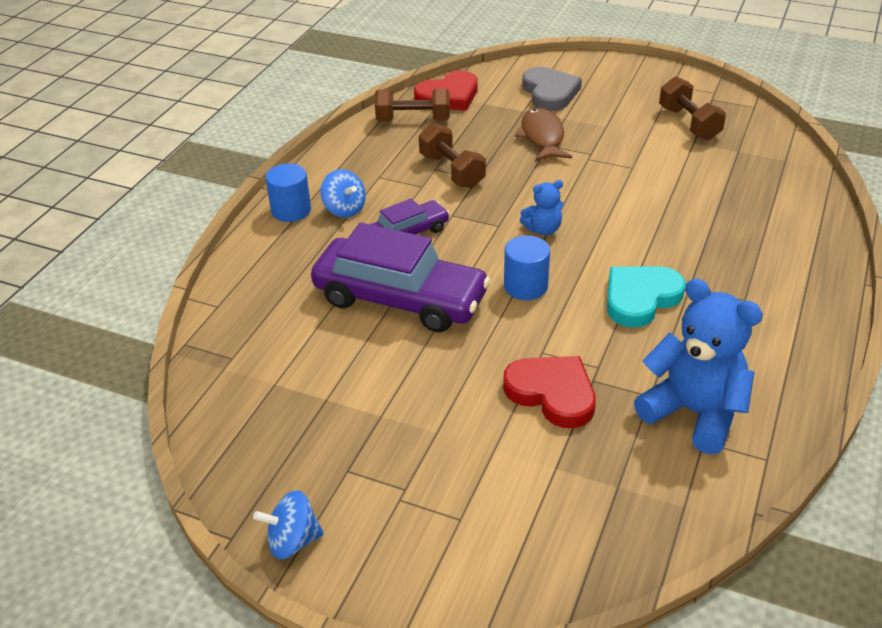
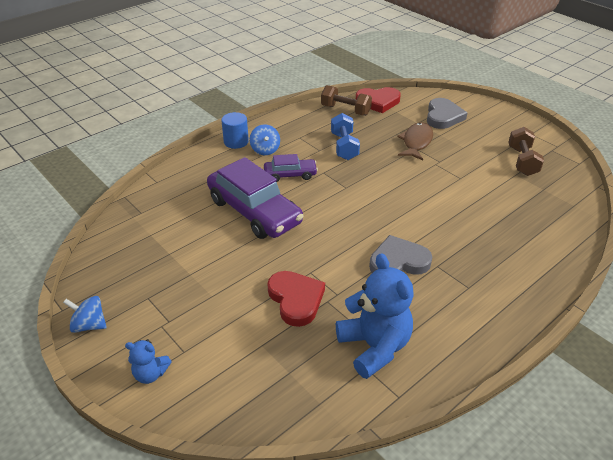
camera: 25 degrees right, 0 degrees up
(452, 171) = (344, 146): brown dumbbell -> blue dumbbell
(525, 286) = (332, 229): blue cylinder -> none
(543, 229) = (371, 198): blue teddy bear -> blue teddy bear (150, 374)
(640, 298) = (398, 262): turquoise heart -> grey heart

